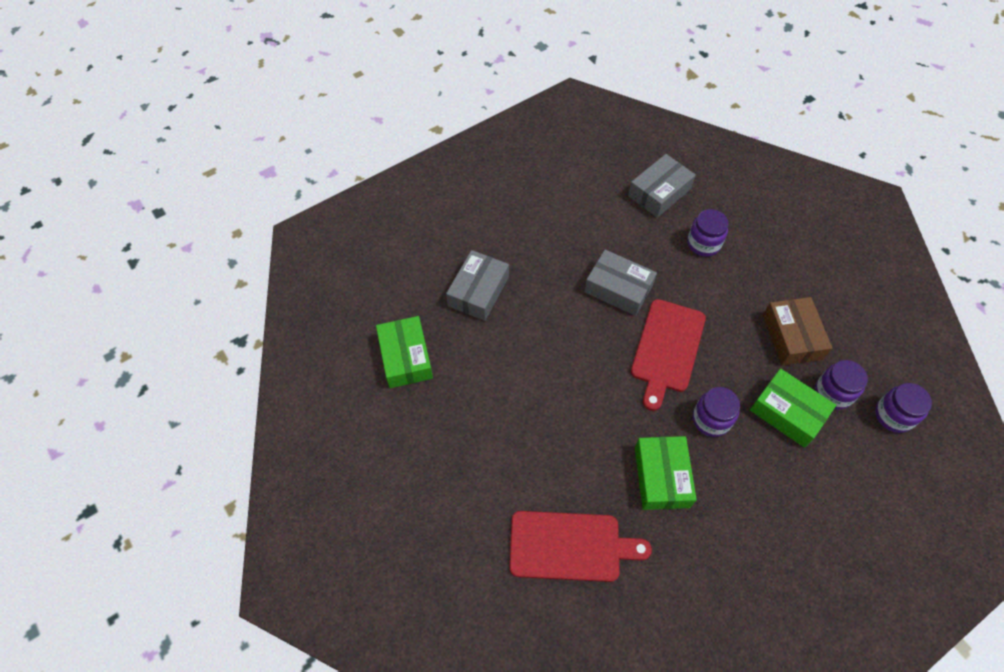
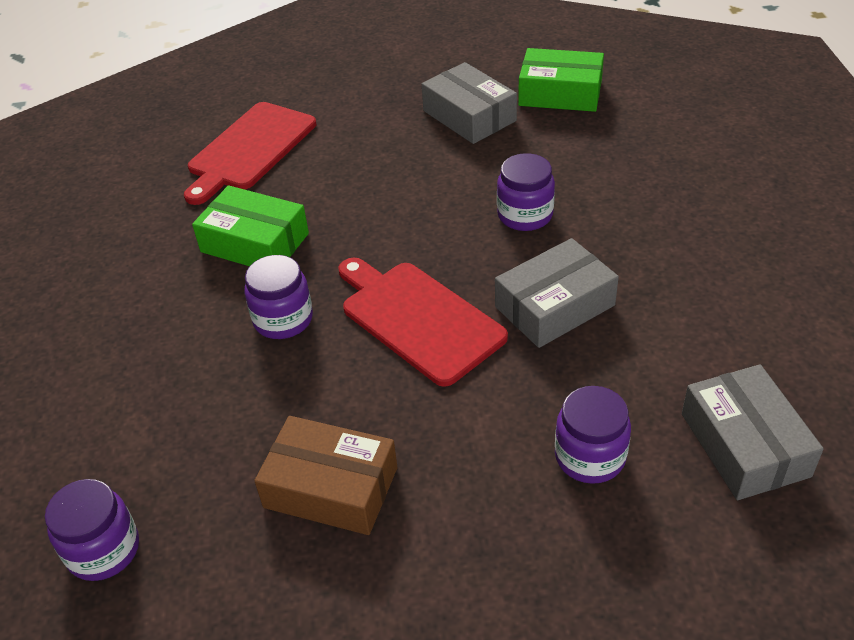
camera: 120 degrees right, 15 degrees down
(478, 291) = (627, 168): grey box -> grey box (469, 116)
(787, 412) = (223, 409): green box -> none
(833, 393) = (203, 487): purple jar -> purple jar (525, 215)

